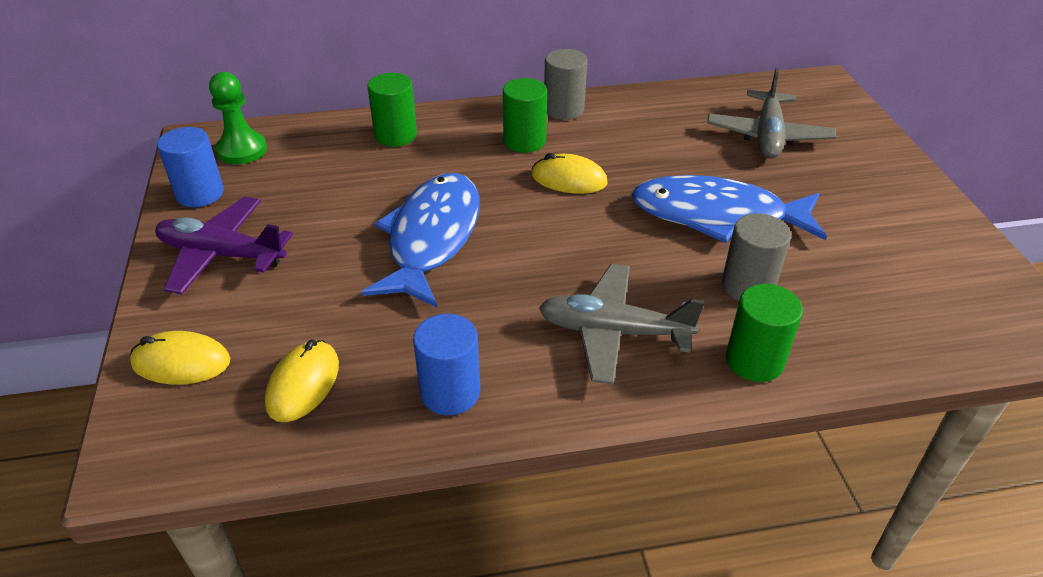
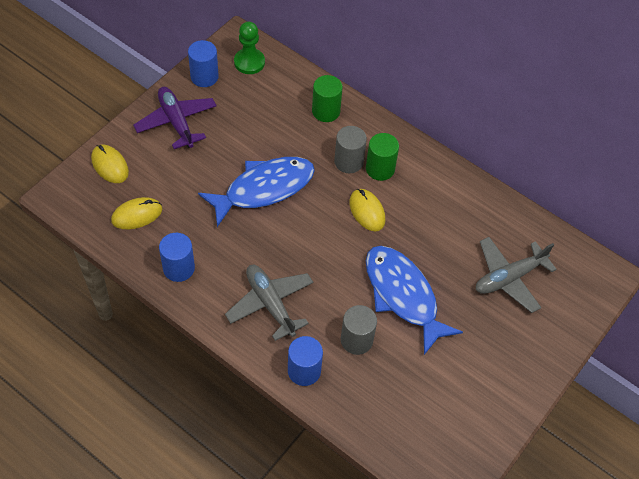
camera: 45 degrees right, 15 degrees up
(563, 109) = (430, 165): grey cylinder -> grey cylinder (348, 162)
(754, 361) = (304, 371): green cylinder -> blue cylinder

